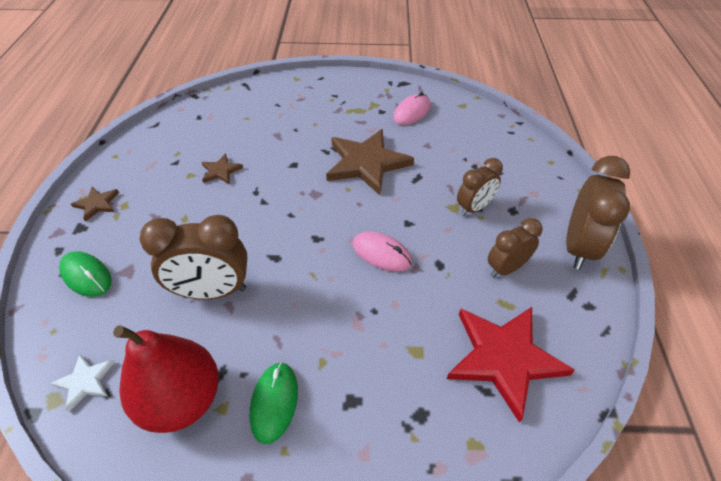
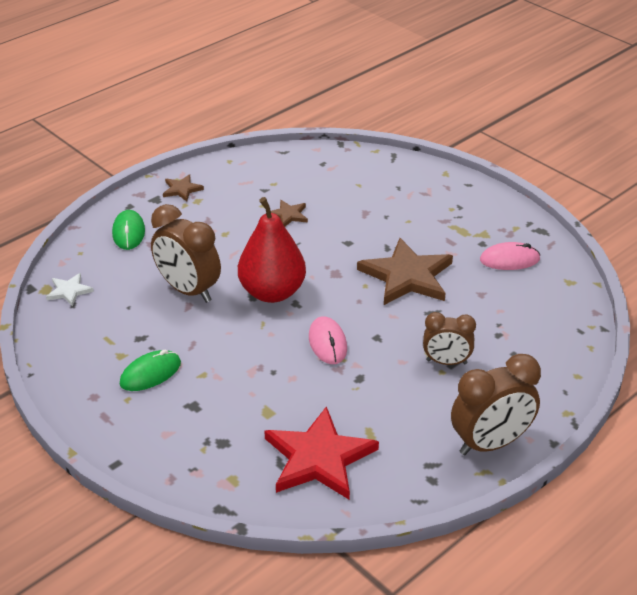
camera: 45 degrees right, 10 degrees down
(181, 399) = (105, 335): red pear -> red pear (272, 292)
(506, 268) = (406, 414): brown clock -> none

